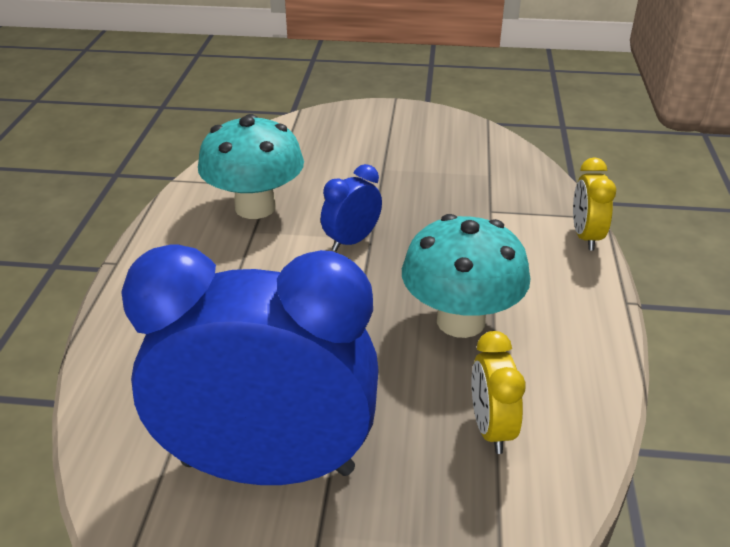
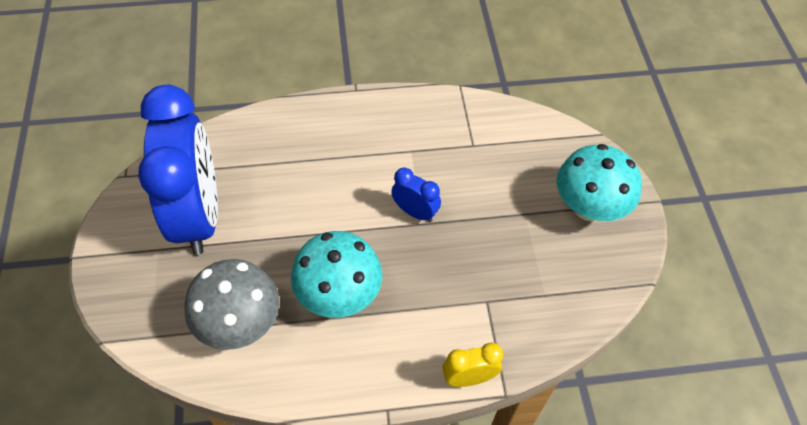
camera: 75 degrees right, 20 degrees up
(255, 207) = (439, 144): turquoise mushroom -> turquoise mushroom (588, 207)
(491, 429) = (240, 324): yellow clock -> grey mushroom

